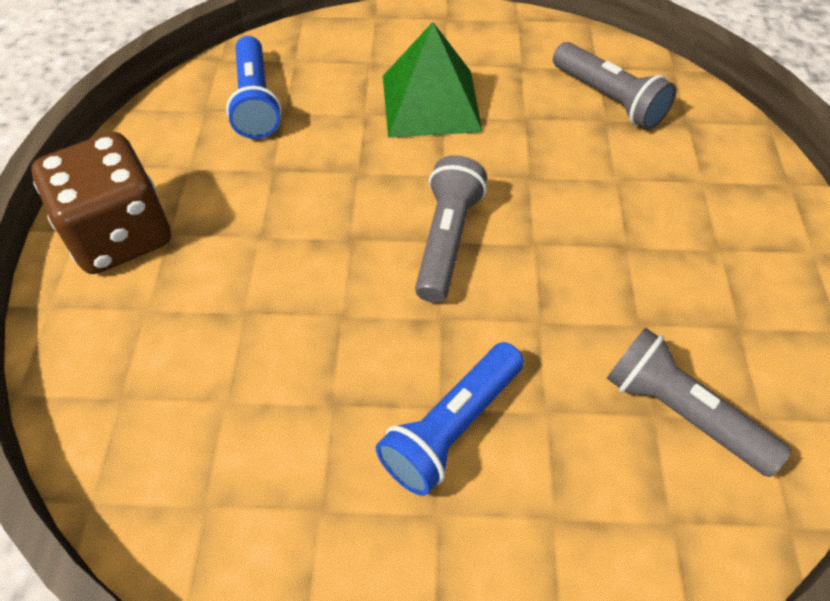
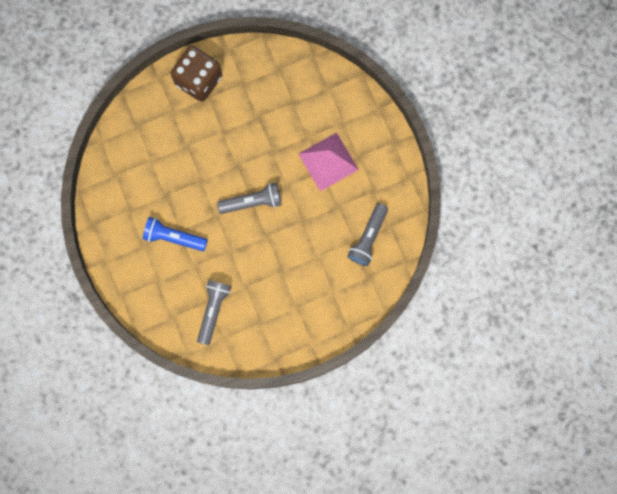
camera: 65 degrees right, 25 degrees up
(255, 101) = (293, 87): blue flashlight -> none
(431, 103) = (328, 161): green pyramid -> pink pyramid

